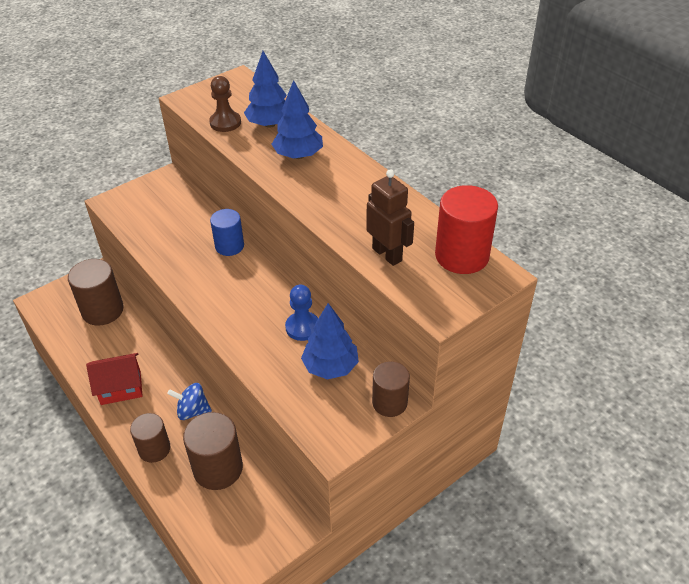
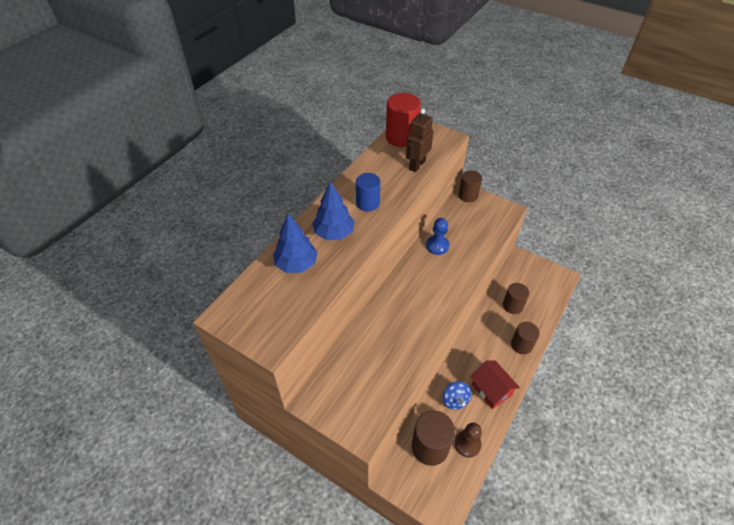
camera: 110 degrees left, 5 degrees up
(192, 411) = (484, 336): blue spinning top -> blue spinning top (455, 400)
(218, 468) = (512, 306): brown cylinder -> brown cylinder, size x0.65
(225, 123) = (304, 296): brown pawn -> brown pawn (467, 444)
(229, 246) = (382, 313): blue cylinder -> blue cylinder (367, 203)
(330, 366) = (459, 225): blue tree -> none

